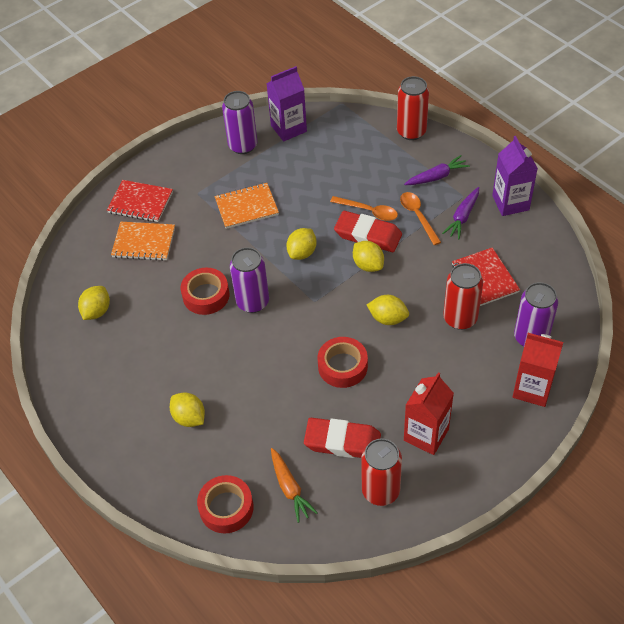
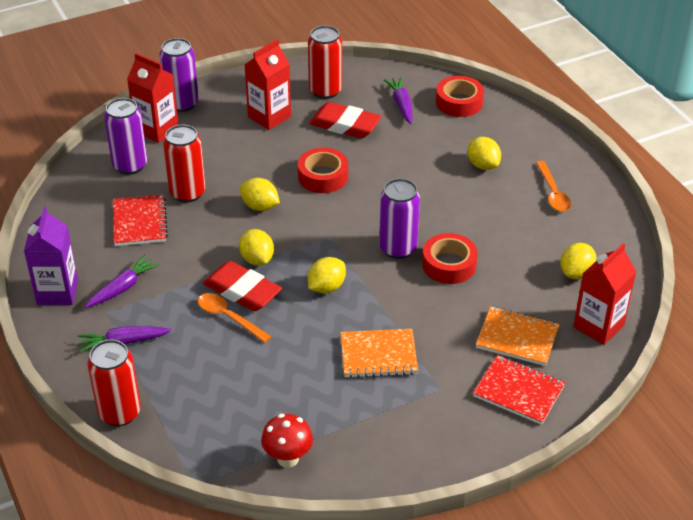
camera: 170 degrees left, 10 degrees down
(80, 266) = (598, 326): none -> red carton
(243, 146) = (362, 445): purple can -> purple can (182, 104)
(288, 128) = (288, 458): purple carton -> red mushroom
(290, 488) = (401, 104): orange carrot -> purple carrot
(418, 216) = (173, 299): orange spoon -> orange spoon (553, 193)

